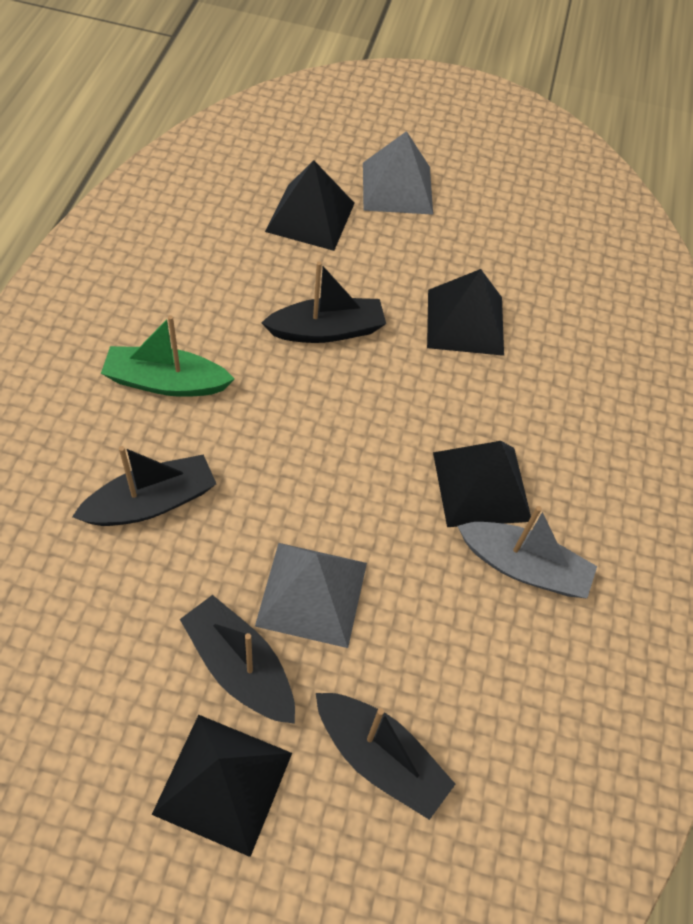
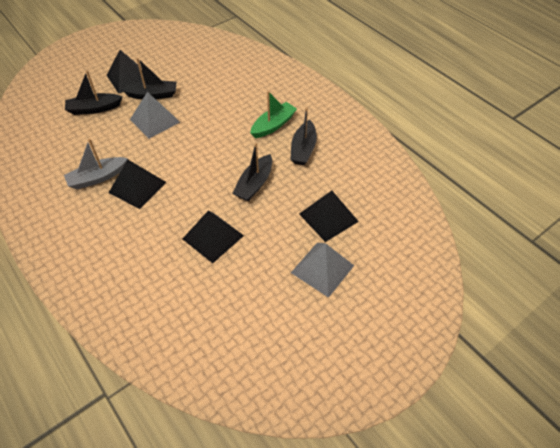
camera: 135 degrees right, 5 degrees down
(151, 502) = (227, 101): black boat -> black boat (303, 149)

